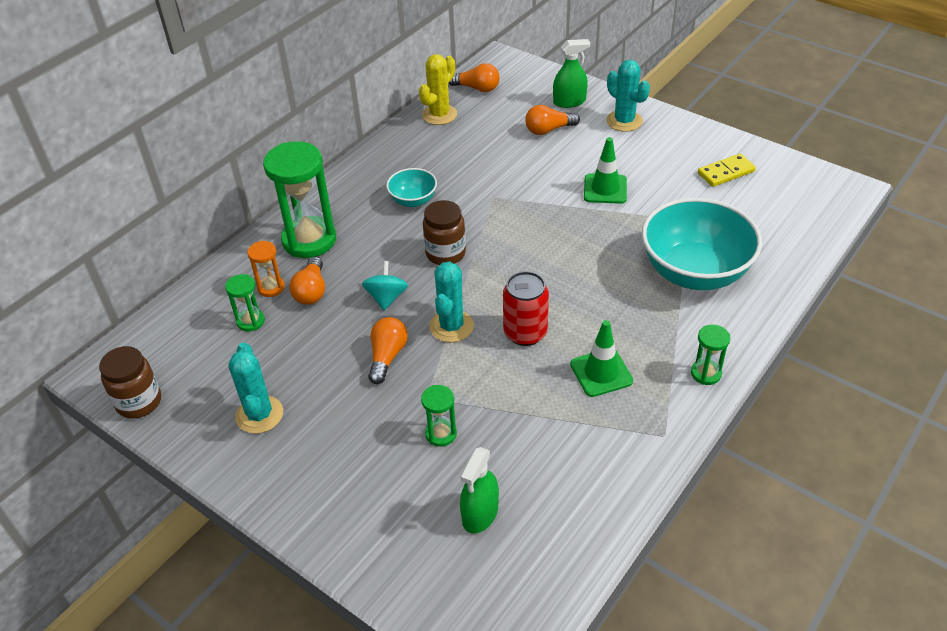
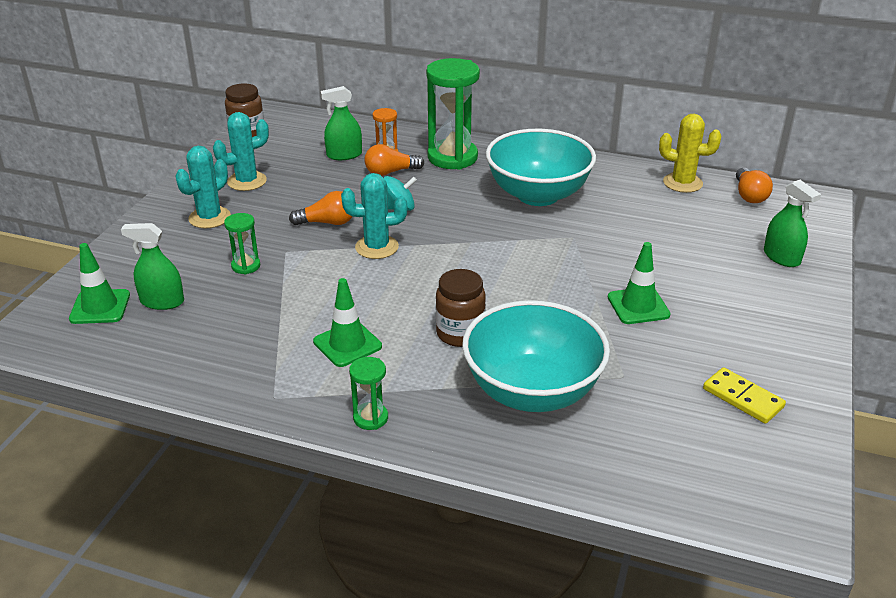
camera: 70 degrees right, 10 degrees down
(250, 321) = (344, 155): green hourglass -> green spray bottle
(413, 200) = (538, 195): turquoise bowl -> turquoise bowl, size x2.08
(445, 253) = (473, 226): brown jar -> brown jar (460, 334)
(468, 574) = (100, 307): none -> green traffic cone
(525, 333) = (385, 289): red can -> none
(548, 130) = (715, 252): orange light bulb -> none
(624, 121) = (779, 302): turquoise cactus -> turquoise cactus (209, 218)

